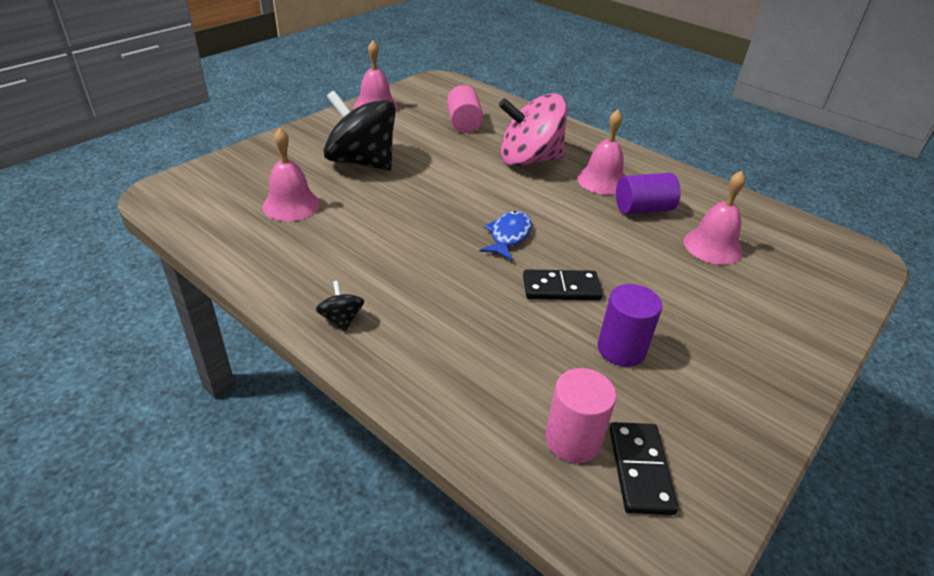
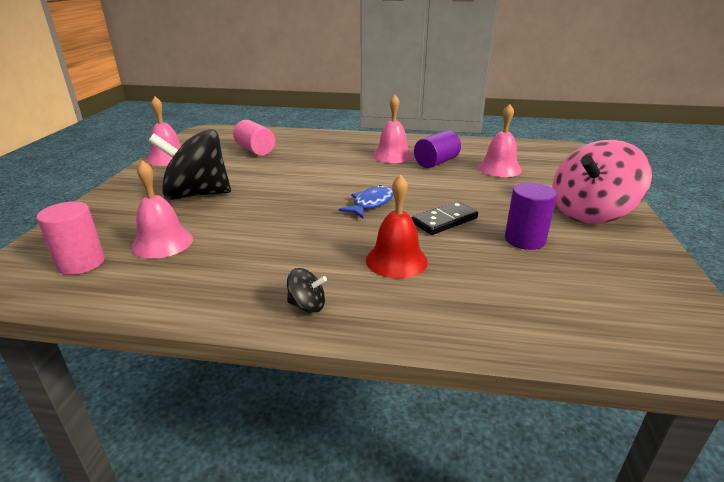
camera: 30 degrees left, 10 degrees down
(341, 319) = (307, 305): black spinning top -> black spinning top turned 150 degrees clockwise
(462, 311) = (396, 260): none -> red bell
(508, 236) = (371, 204): blue fish -> blue fish turned 45 degrees clockwise
(529, 159) = (330, 157): pink spinning top -> pink spinning top (590, 213)
(573, 439) = (569, 305): pink cylinder -> pink cylinder (81, 263)
(640, 470) = (627, 302): black domino -> none

